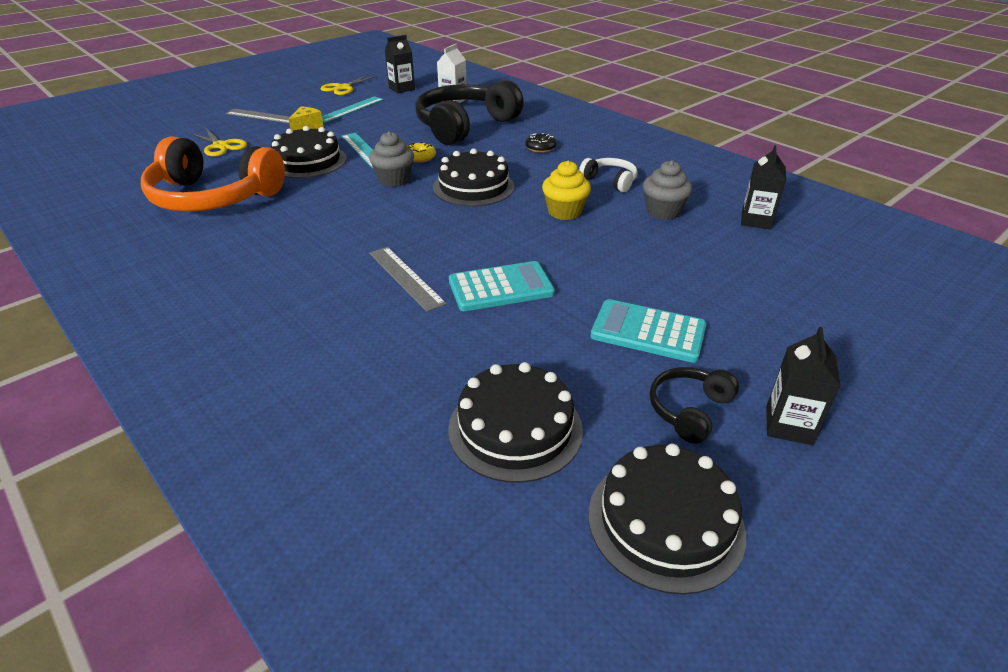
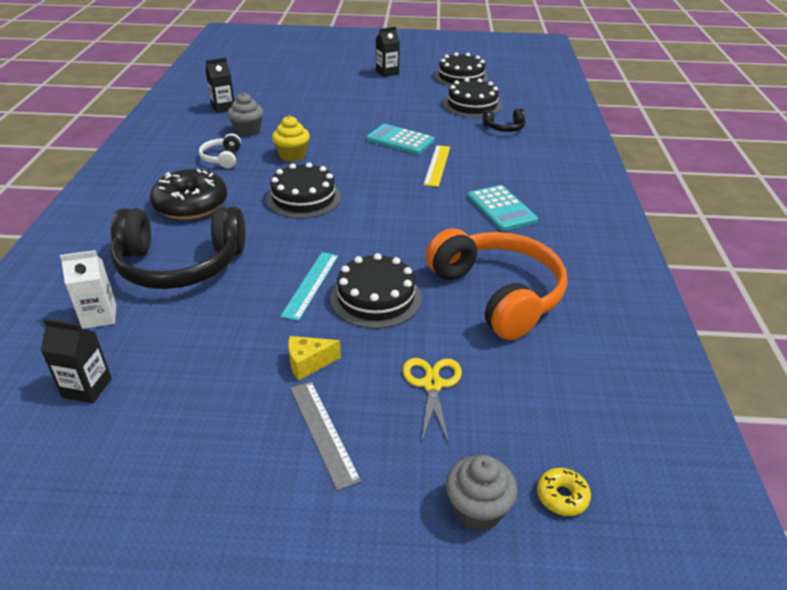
camera: 135 degrees left, 0 degrees up
(343, 88) = (133, 451): yellow scissors -> none
(350, 109) = (214, 375): turquoise ruler -> none
(394, 180) = (341, 233): grey cupcake -> grey cupcake (477, 510)
(406, 277) = (437, 165): grey ruler -> yellow ruler
(420, 157) = (285, 246): yellow donut -> yellow donut (562, 496)
(540, 148) = (191, 204): black donut -> black donut, size x2.29
(648, 331) = (374, 103): turquoise calculator -> turquoise calculator (501, 209)
(689, 410) = (408, 85): black headphones -> black headphones (504, 128)

